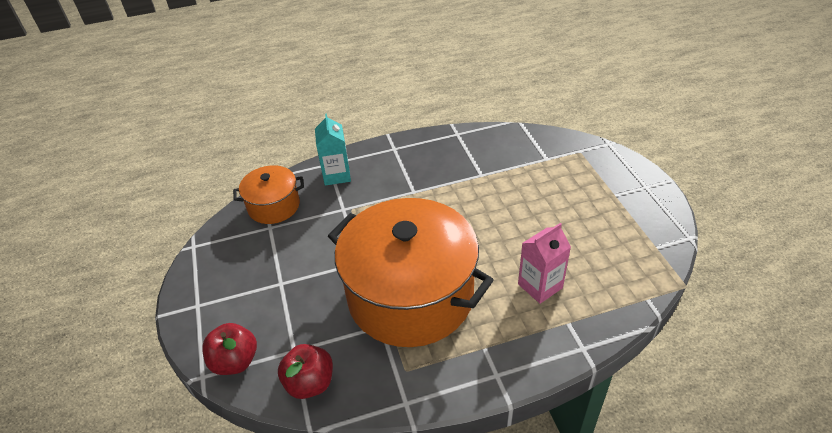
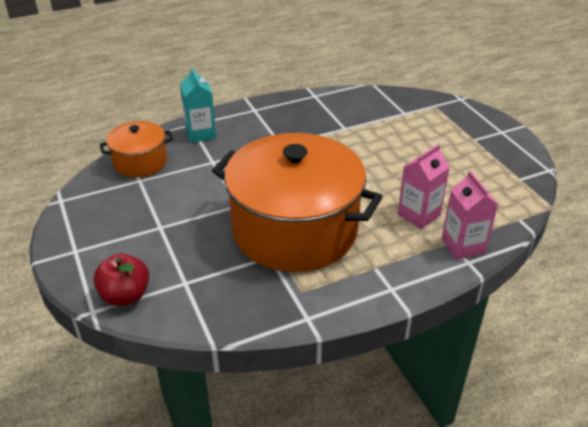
camera: 10 degrees left, 5 degrees down
(310, 383) = (207, 308): red apple -> none
(580, 328) = (463, 246): none -> pink carton

